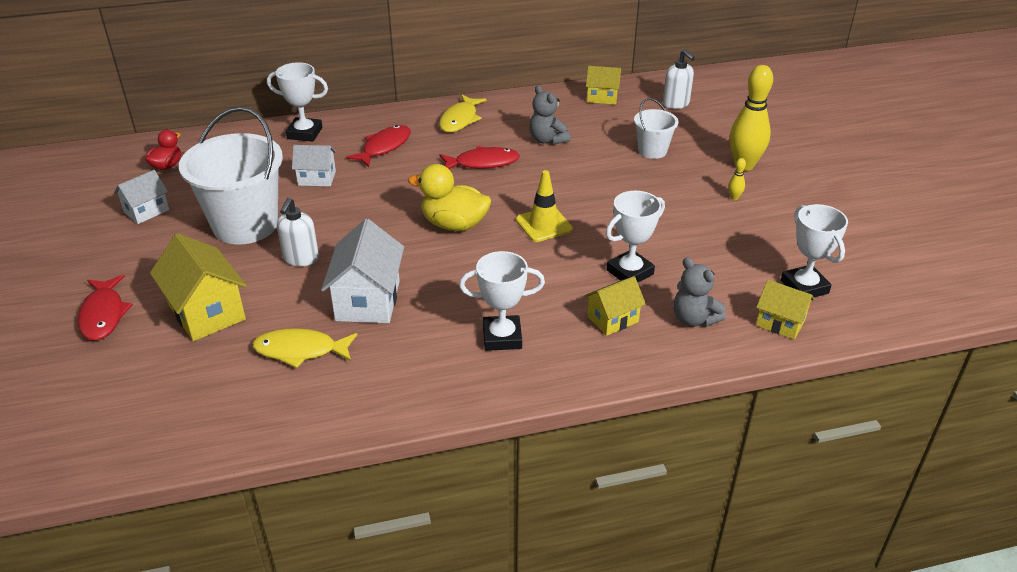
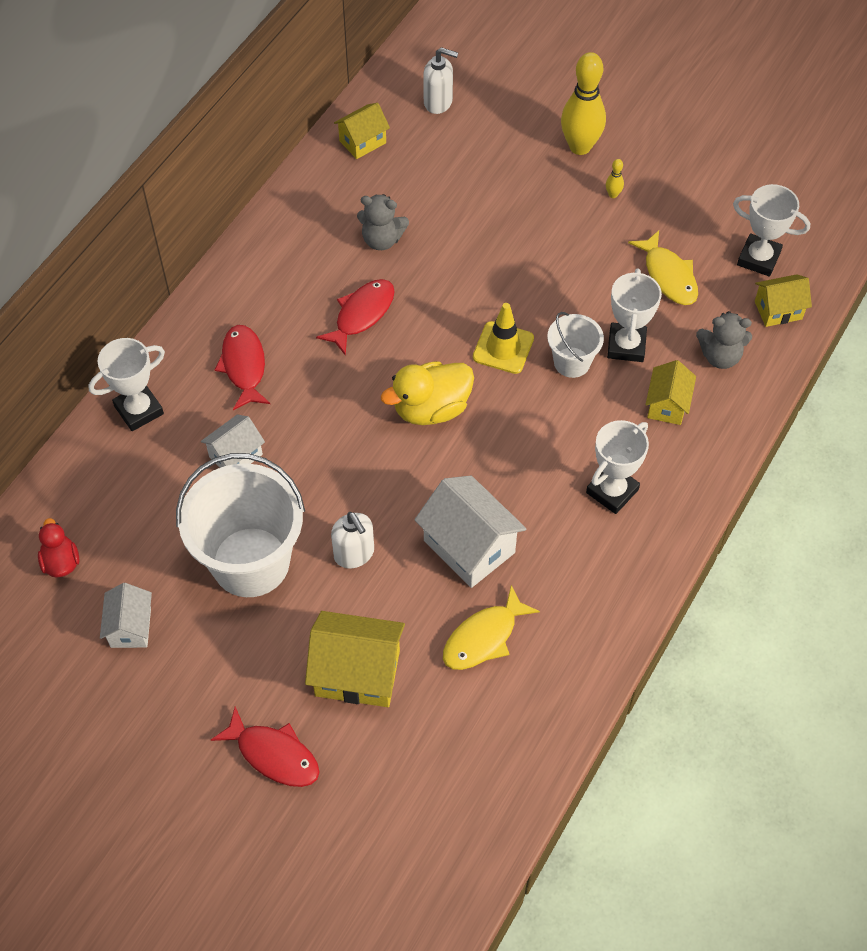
camera: 45 degrees left, 20 degrees up
(460, 120) = (267, 274): yellow fish -> yellow fish (668, 276)
(652, 150) = (487, 184): white bucket -> white bucket (572, 362)

